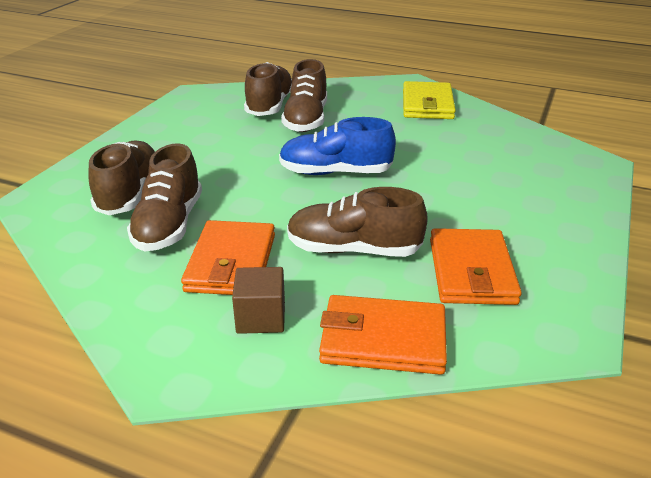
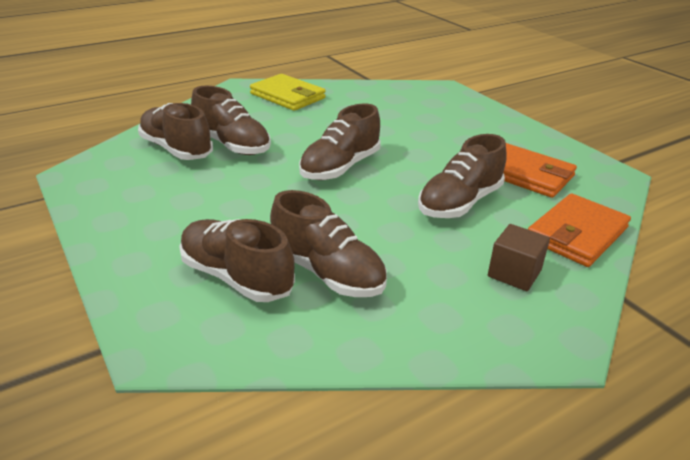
camera: 55 degrees left, 0 degrees up
(231, 263) = (425, 261): orange wallet -> none
(335, 172) = (340, 167): blue shoe -> brown shoe

